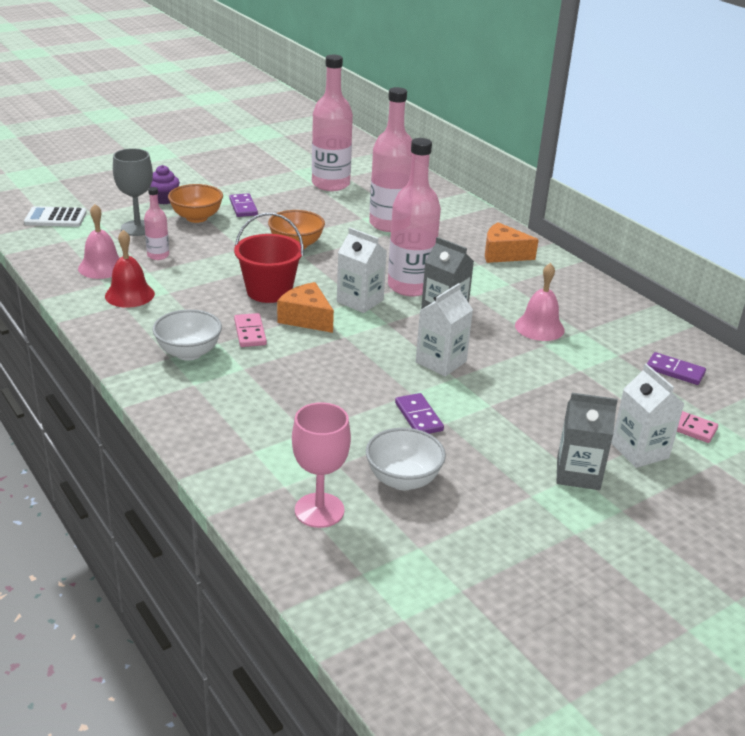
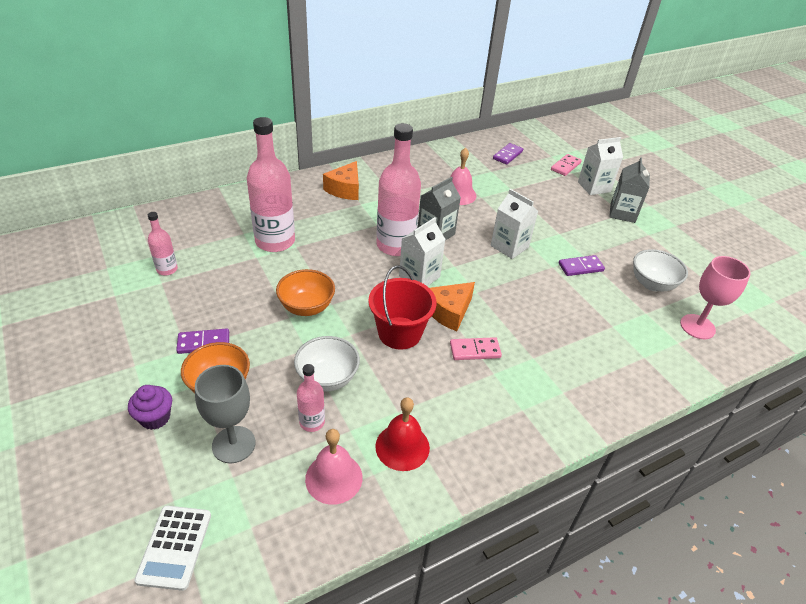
camera: 85 degrees left, 10 degrees up
(189, 353) = (513, 395): white bowl -> white bowl (327, 378)
(330, 184) = (167, 269): pink bottle -> pink bottle, size x0.49

